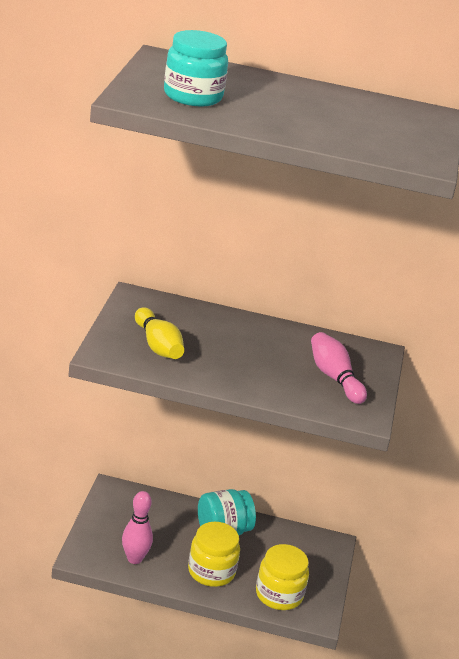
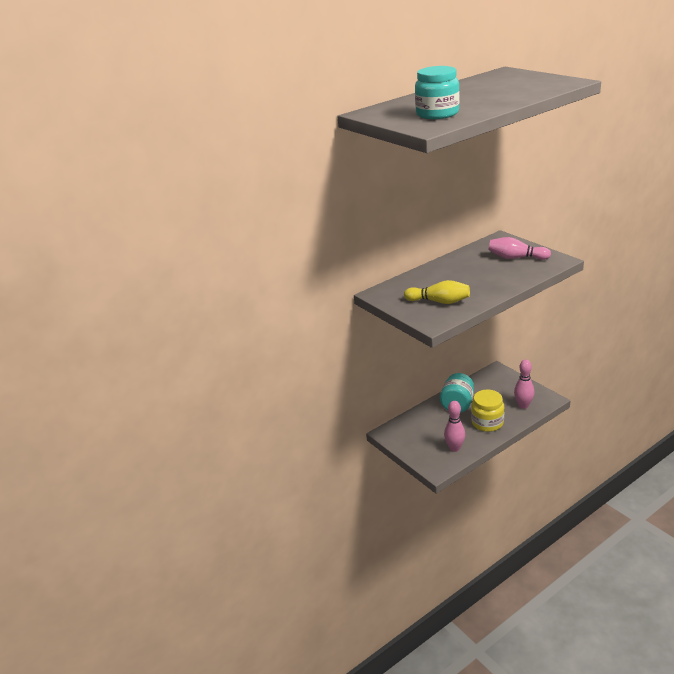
camera: 40 degrees left, 0 degrees up
(279, 594) = (523, 405): yellow jar -> pink bowling pin

